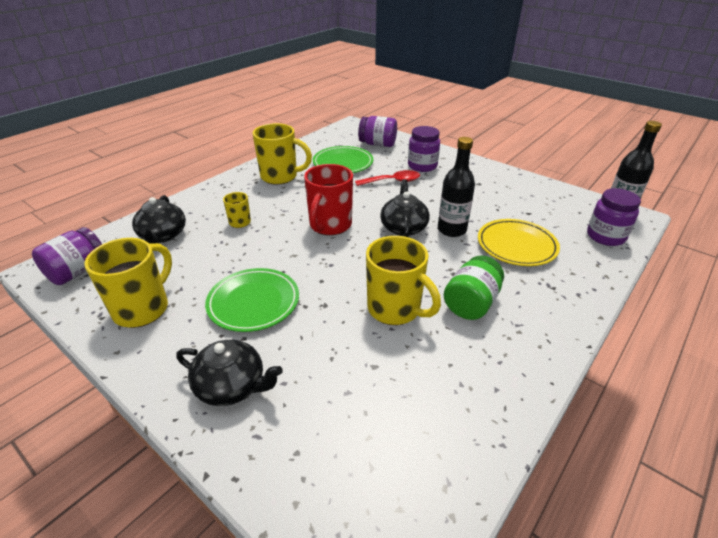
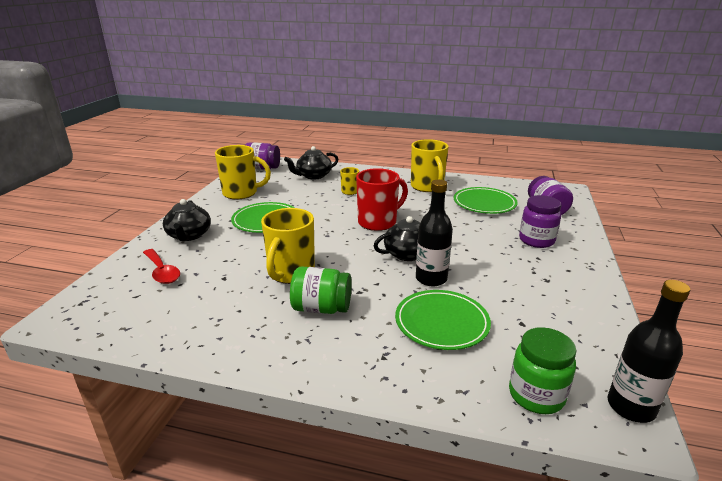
camera: 65 degrees right, 10 degrees down
(330, 225) = (378, 222): red mug -> red mug turned 150 degrees clockwise
(392, 181) = (483, 232): red spoon -> red spoon (162, 272)
(516, 245) = (441, 323): yellow plate -> green plate
(605, 236) = (536, 395): purple jar -> green jar

